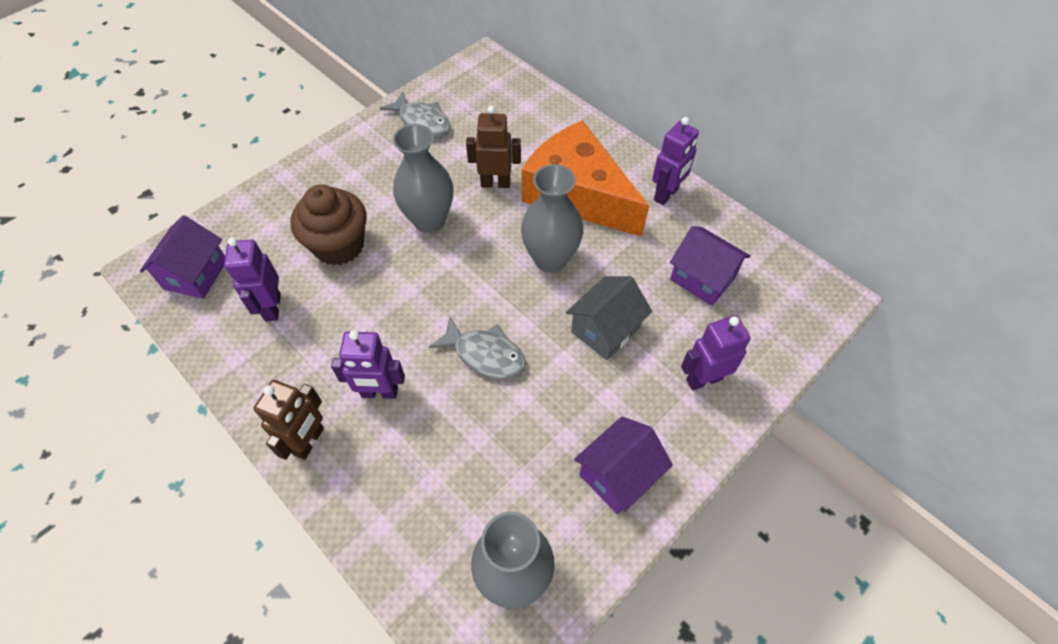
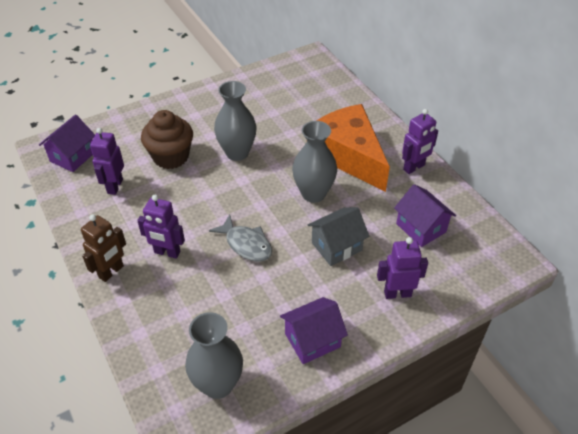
camera: 15 degrees right, 10 degrees down
(422, 121) = (254, 89): grey fish -> none
(495, 183) = (291, 137): brown robot -> none

